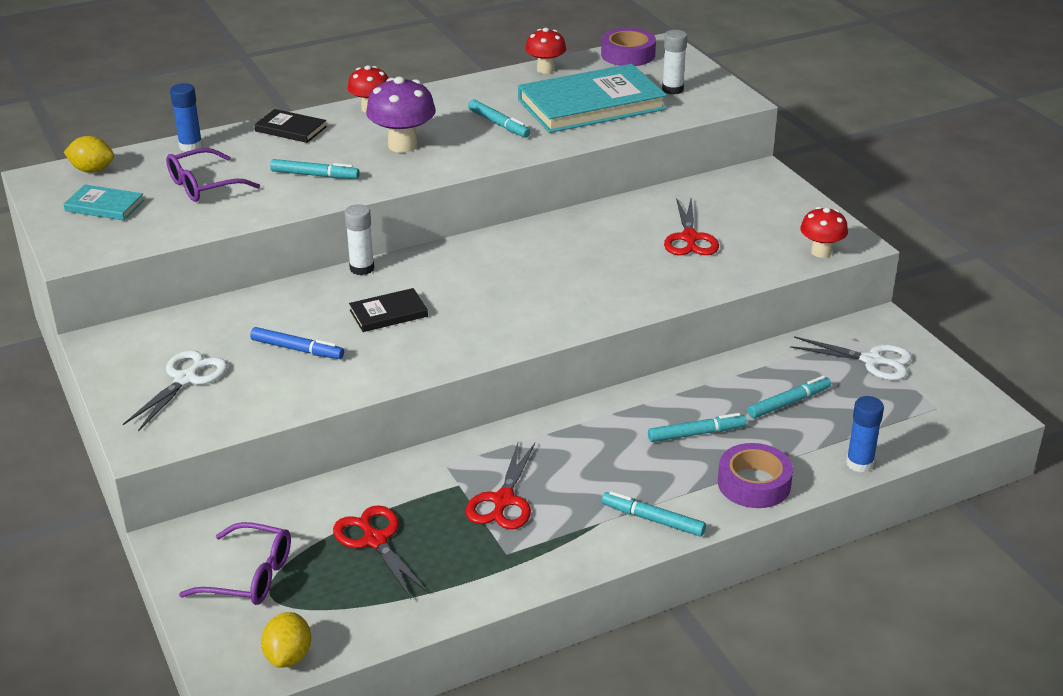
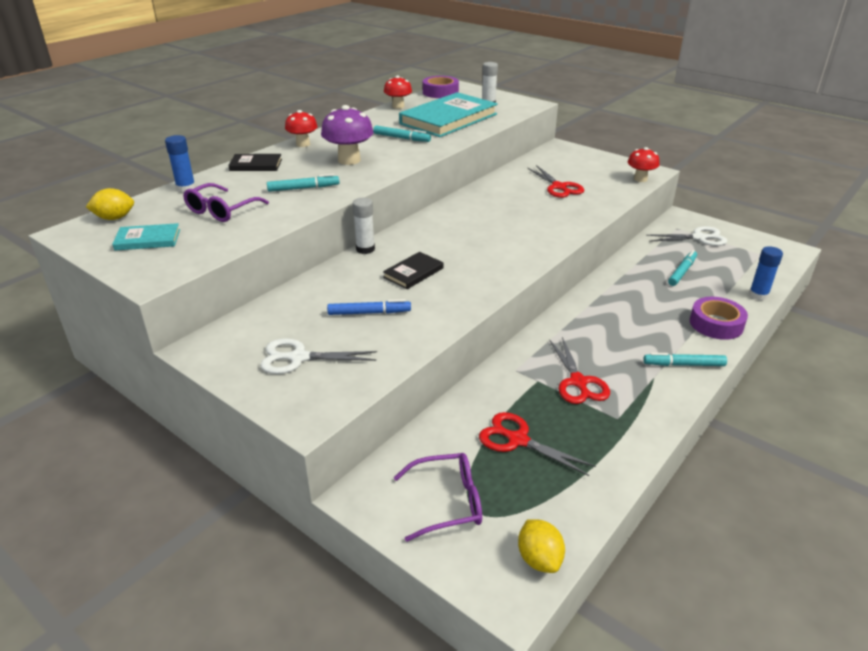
camera: 25 degrees left, 0 degrees up
(186, 379) = (299, 358): white scissors -> white scissors turned 90 degrees counterclockwise
(696, 433) = (651, 304): turquoise marker -> none

